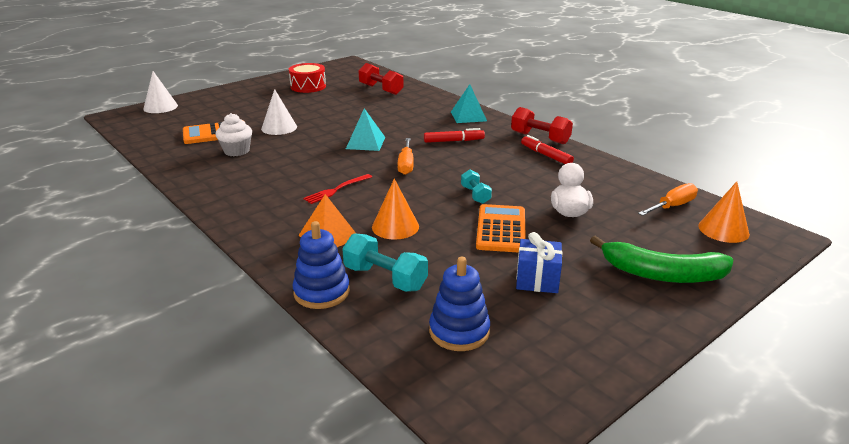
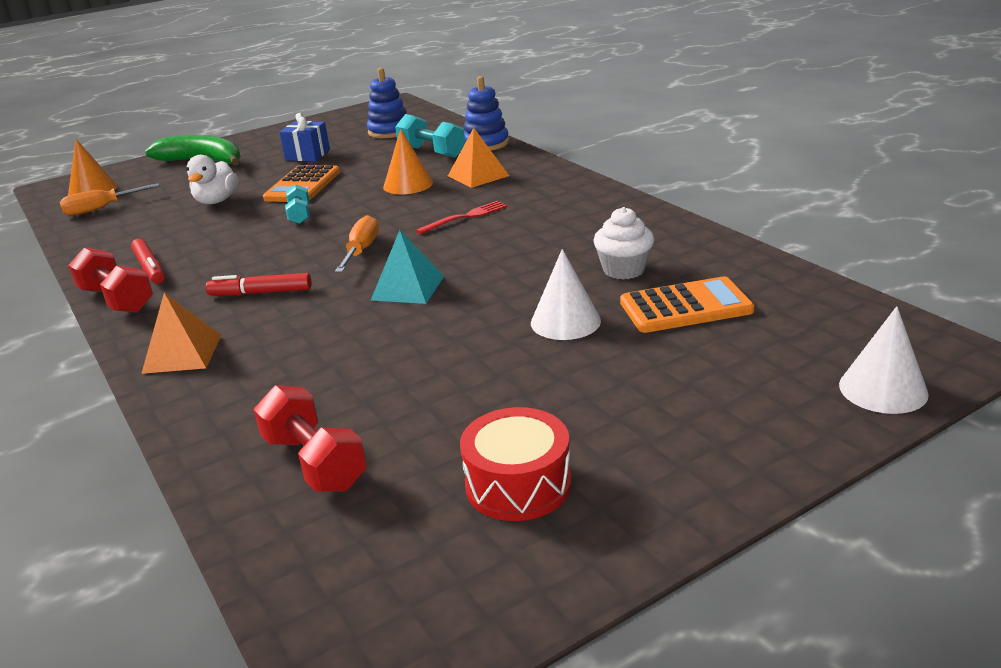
camera: 170 degrees left, 0 degrees up
(468, 116) = (182, 353): turquoise pyramid -> orange pyramid

